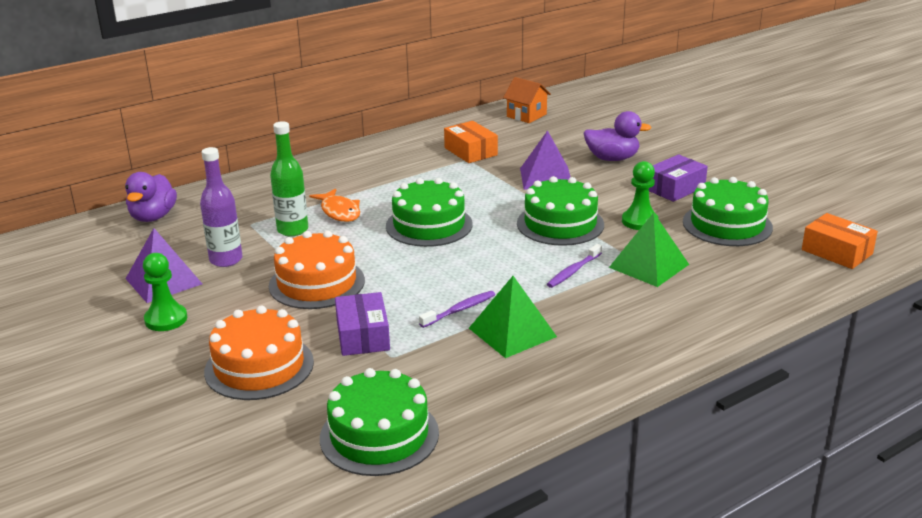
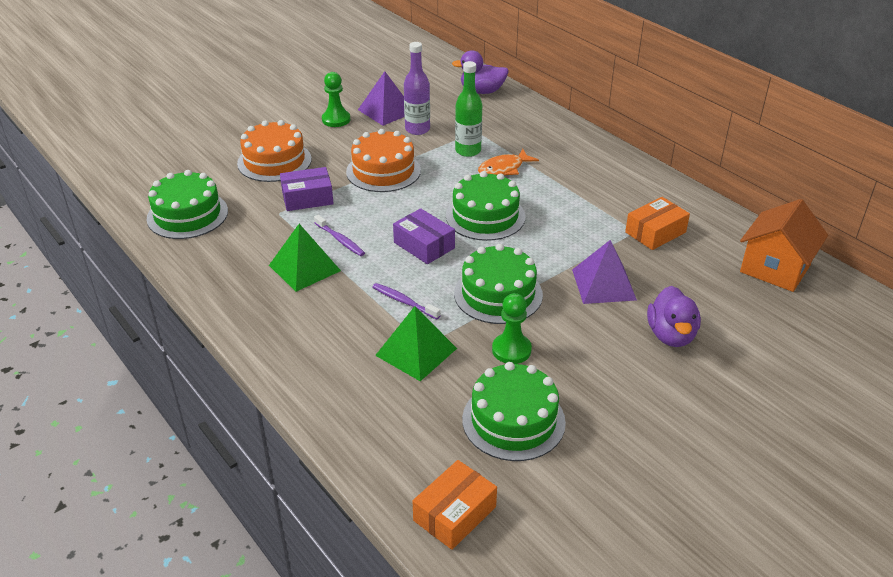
camera: 85 degrees right, 10 degrees up
(526, 115) = (775, 268): orange house -> orange house, size x1.50
(675, 188) = (601, 383): purple box -> purple box (424, 245)

